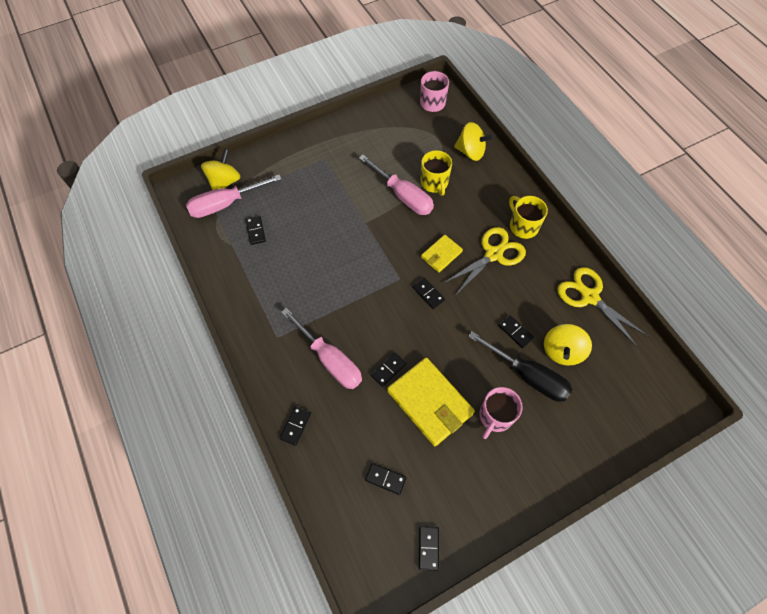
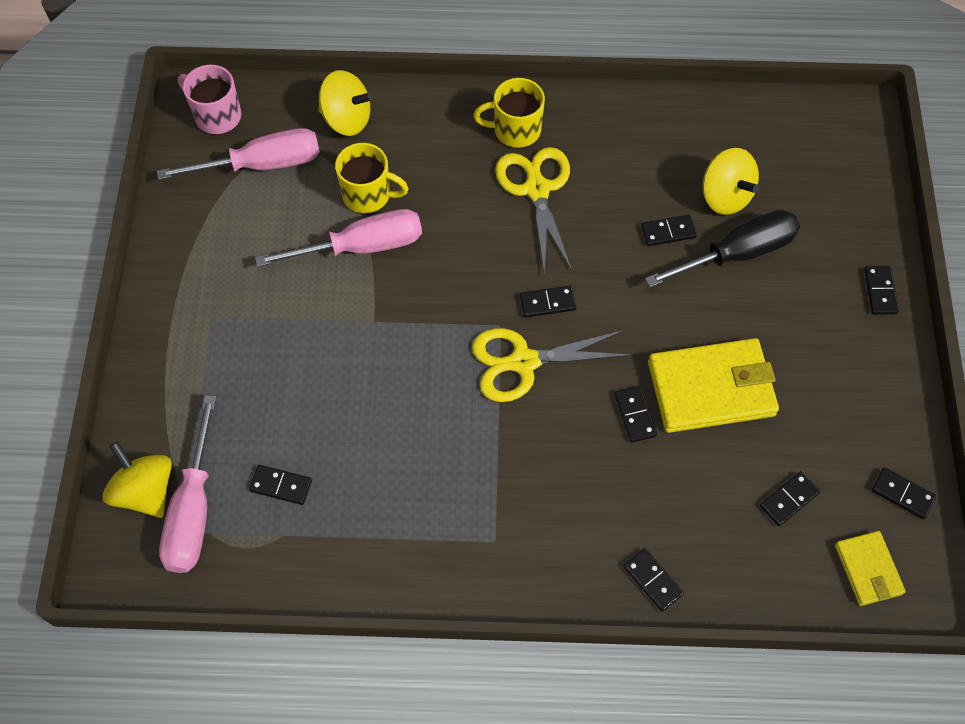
camera: 60 degrees left, 0 degrees up
(329, 359) = (575, 484): pink screwdriver -> pink screwdriver (261, 165)
(441, 255) = (495, 252): yellow wallet -> yellow wallet (868, 569)
(471, 152) = (347, 119): yellow spinning top -> yellow spinning top turned 60 degrees clockwise
(495, 416) = (771, 322): pink mug -> none
(561, 472) = (880, 291): none -> black domino
(589, 297) = (668, 121): yellow scissors -> yellow scissors (524, 362)

